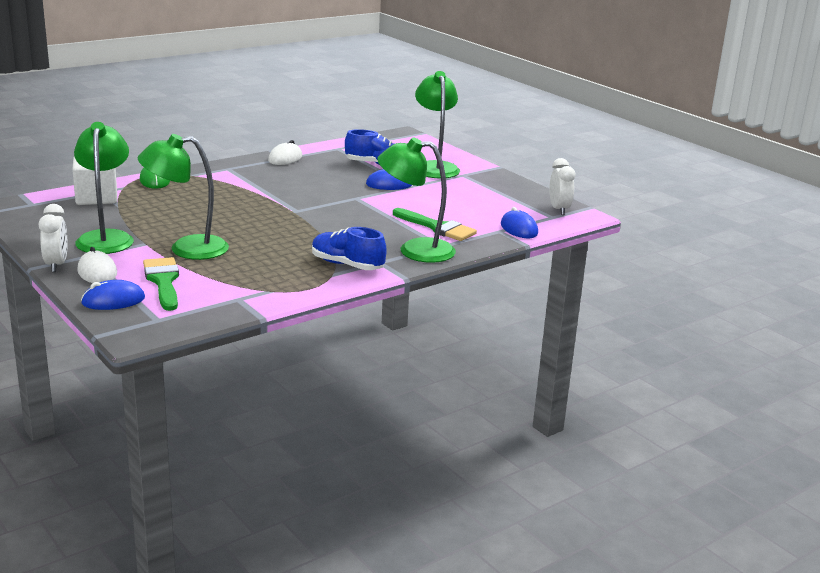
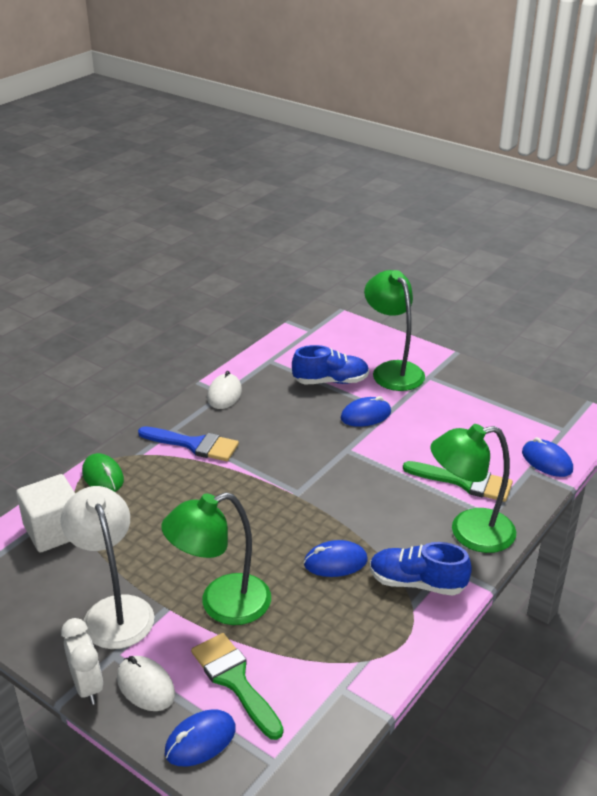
camera: 15 degrees left, 10 degrees up
(106, 238) = (114, 610): green lamp -> white lamp
(238, 177) = (194, 445): none -> blue brush
(292, 245) = (335, 562): none -> blue mouse
(559, 210) = (563, 415): white clock -> none

